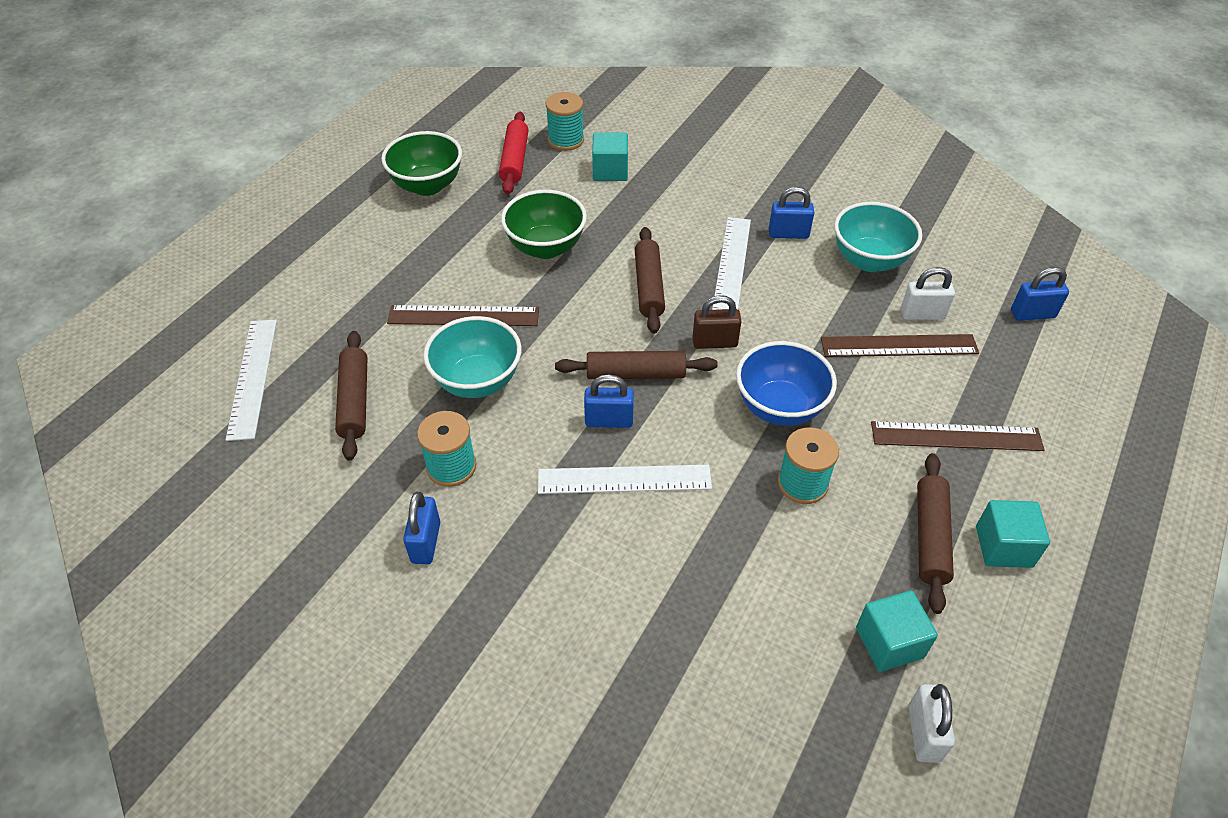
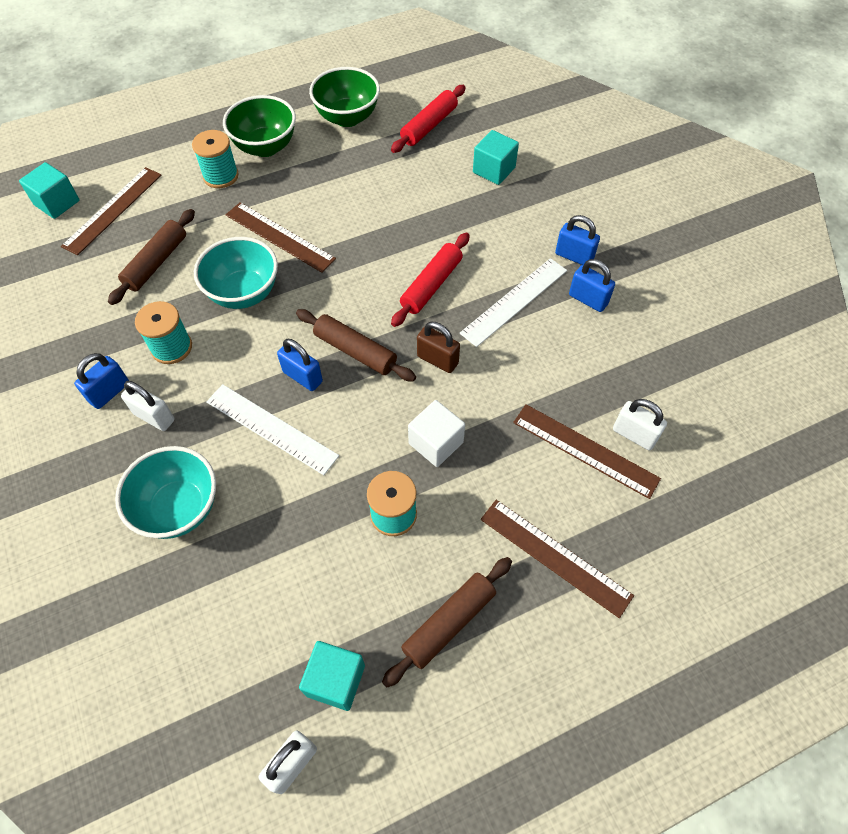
camera: 35 degrees right, 10 degrees up
(253, 377) = (113, 210): white ruler -> brown ruler
(497, 536) = (154, 417): none -> white padlock
(546, 247) = (385, 212): green bowl -> green bowl (265, 147)
(566, 140) = (484, 126): turquoise spool -> turquoise spool (221, 176)
(649, 286) = (431, 285): brown rolling pin -> red rolling pin
(779, 407) = (436, 443): blue bowl -> white cube
(869, 260) = (636, 360): turquoise bowl -> turquoise bowl (179, 508)
(1003, 546) = (500, 672): turquoise cube -> turquoise cube (57, 203)
(1032, 314) = (739, 493): blue padlock -> blue padlock (574, 256)

